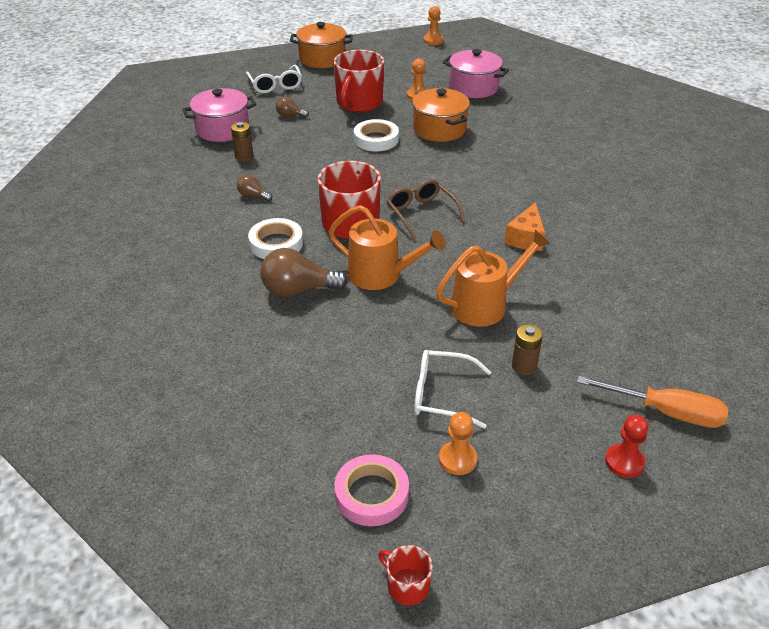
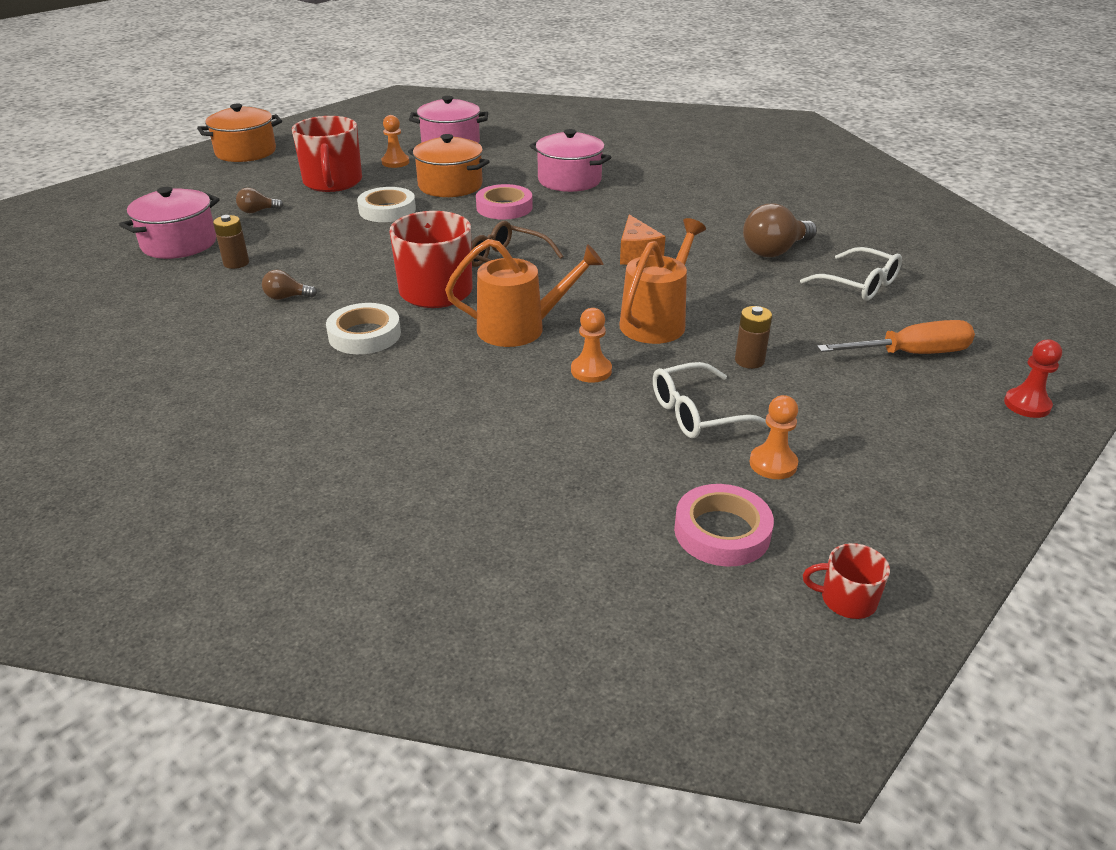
camera: 30 degrees left, 5 degrees down
(275, 85) = (209, 187): white glasses -> white glasses (859, 284)
(298, 290) = (438, 371): brown light bulb -> brown light bulb (774, 251)
(433, 40) = (364, 113): orange pawn -> orange pawn (591, 371)
(462, 162) = (504, 207): none -> pink tape
(536, 149) = (569, 180): none -> pink pot
(624, 462) = (920, 406): red pawn -> red pawn (1027, 405)

